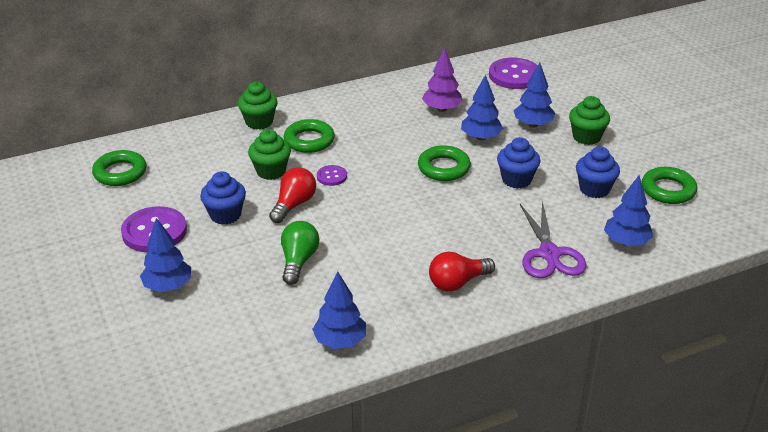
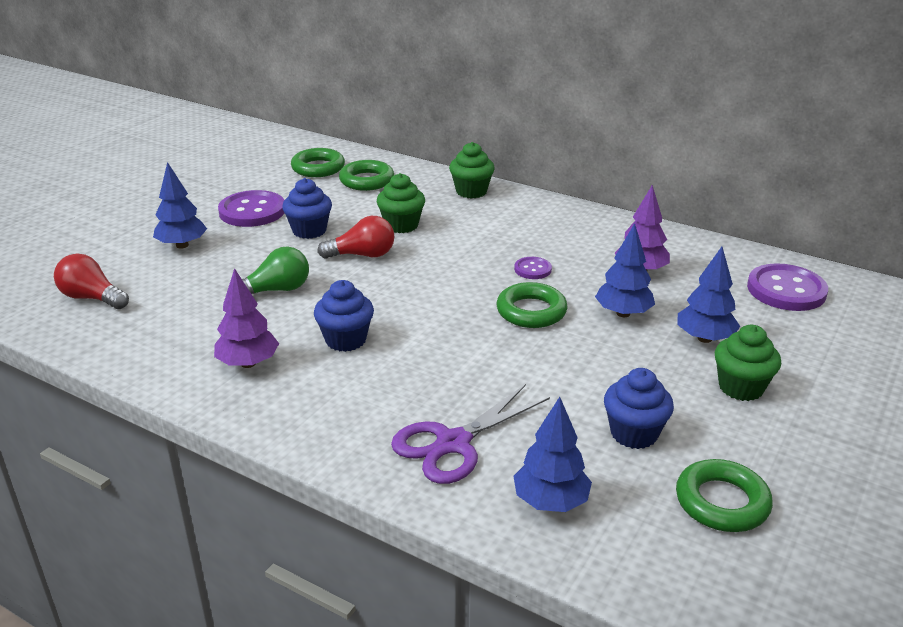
camera: 55 degrees right, 5 degrees down
(309, 140) = (475, 224): green ring -> green ring (366, 180)
(331, 176) = (432, 256): purple button -> purple button (532, 269)
(340, 341) = (170, 358): blue tree -> none
(384, 306) = (248, 363): none -> purple tree
(457, 282) = (330, 395): red light bulb -> red light bulb (92, 298)
(516, 180) = (573, 366): blue cupcake -> blue cupcake (345, 340)

